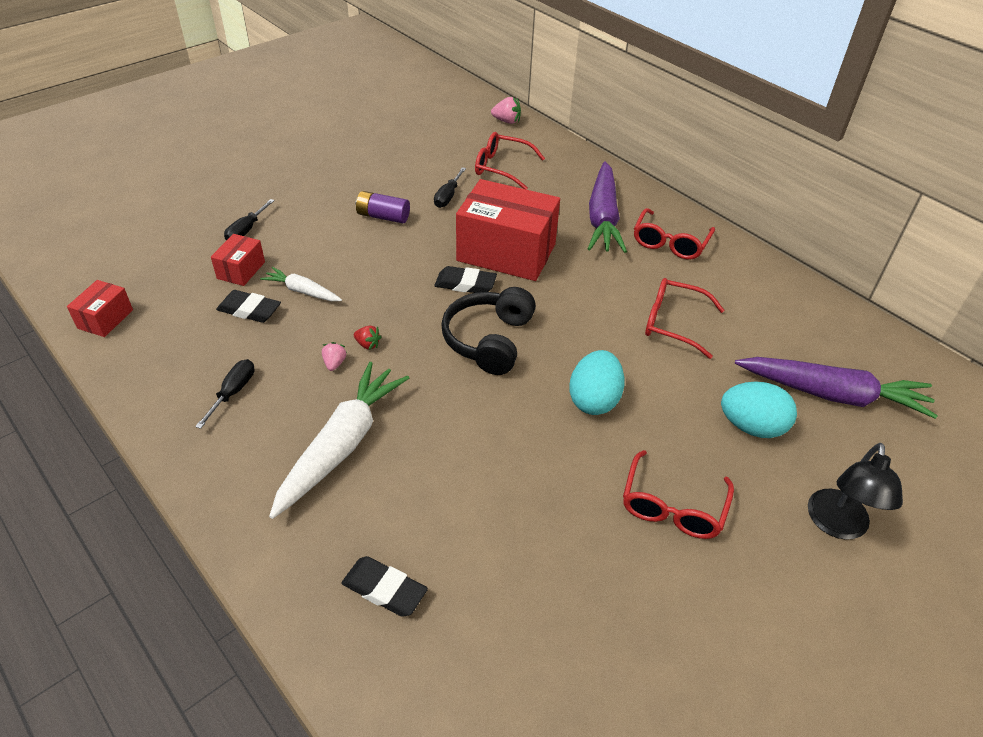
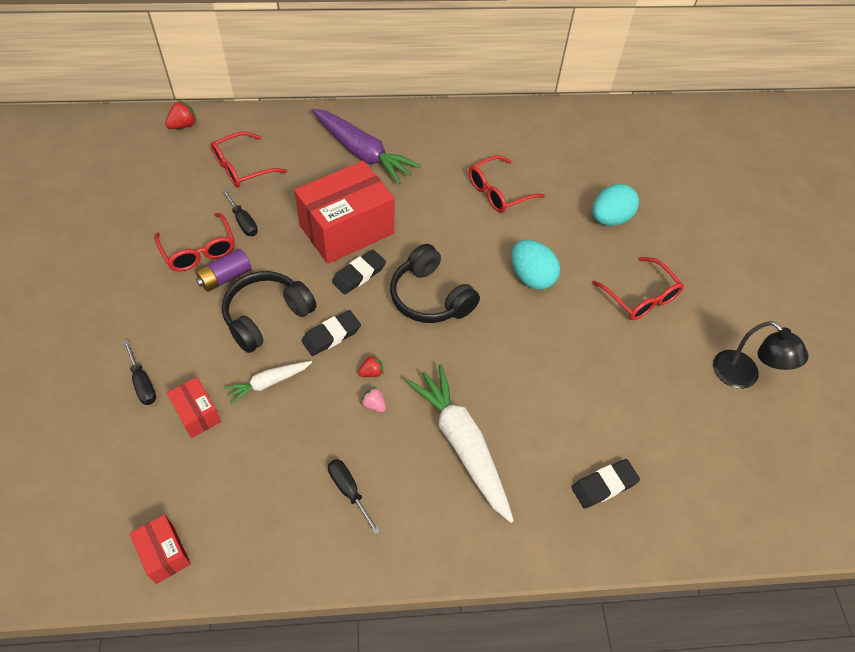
camera: 55 degrees left, 10 degrees up
(249, 310) = (257, 433): black eraser -> black eraser (331, 335)
(367, 257) = (267, 316): none -> black headphones
(507, 121) = (183, 125): pink strawberry -> red strawberry
(670, 243) = (422, 138): red glasses -> red glasses (199, 250)
(832, 394) = (613, 166): purple carrot -> none
(837, 525) = (700, 236): black lamp -> black lamp (743, 377)

